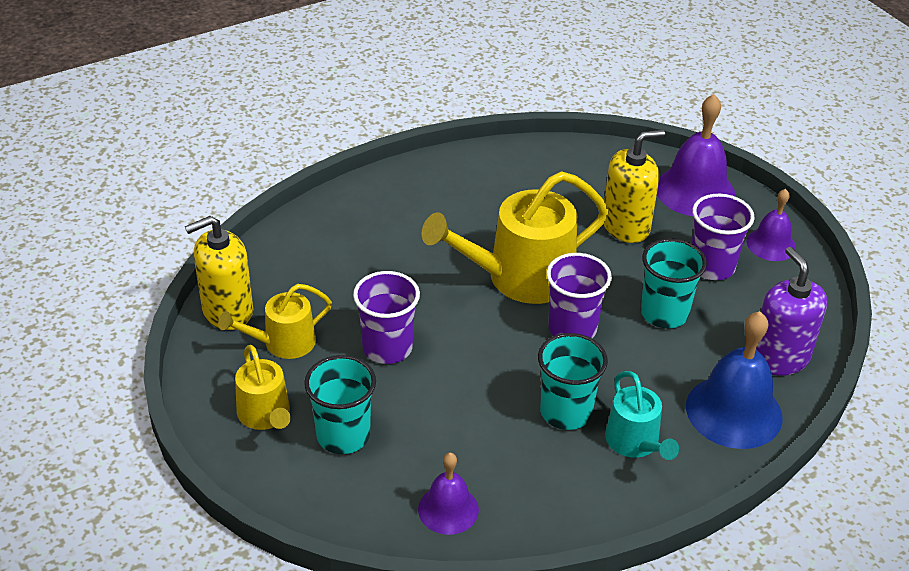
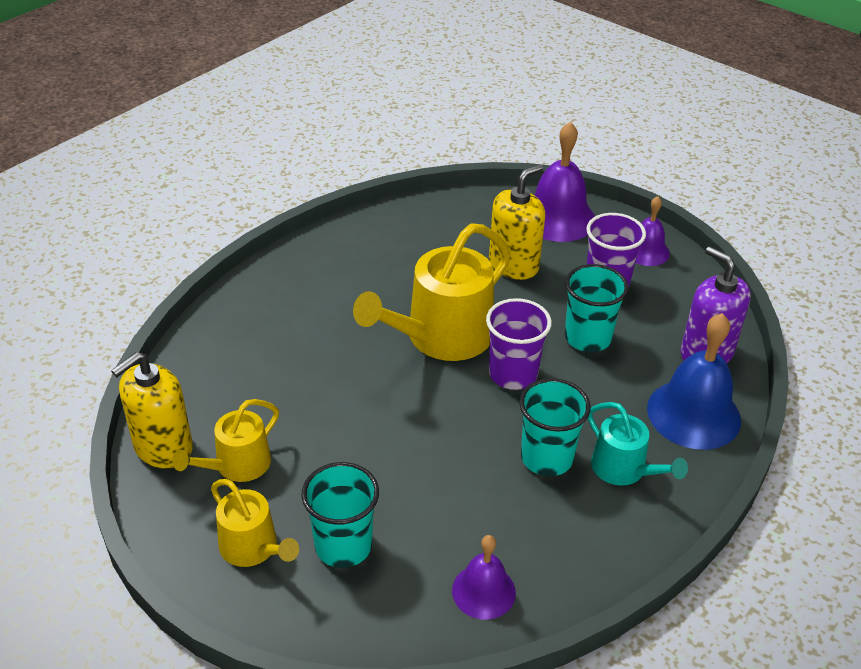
camera: 20 degrees left, 0 degrees up
(387, 348) = (346, 441): purple cup -> none

